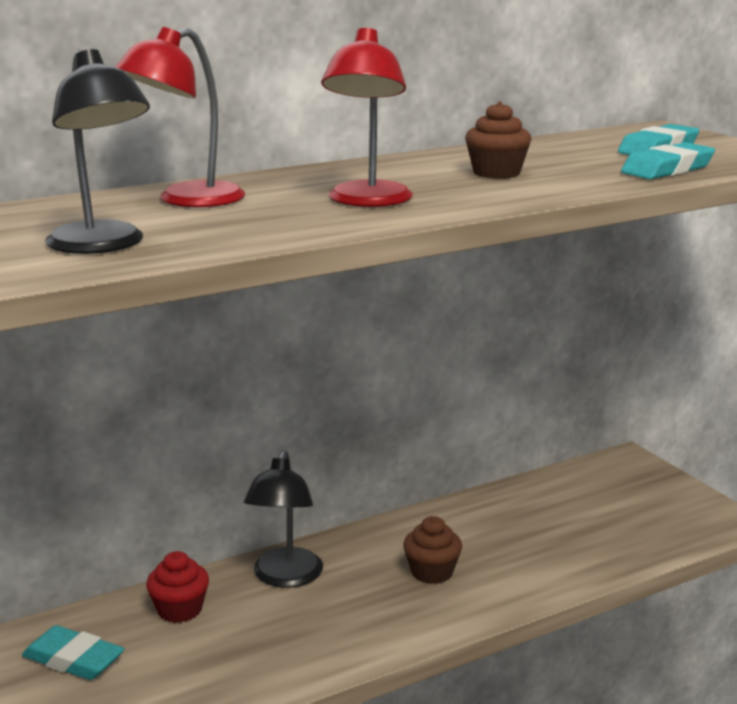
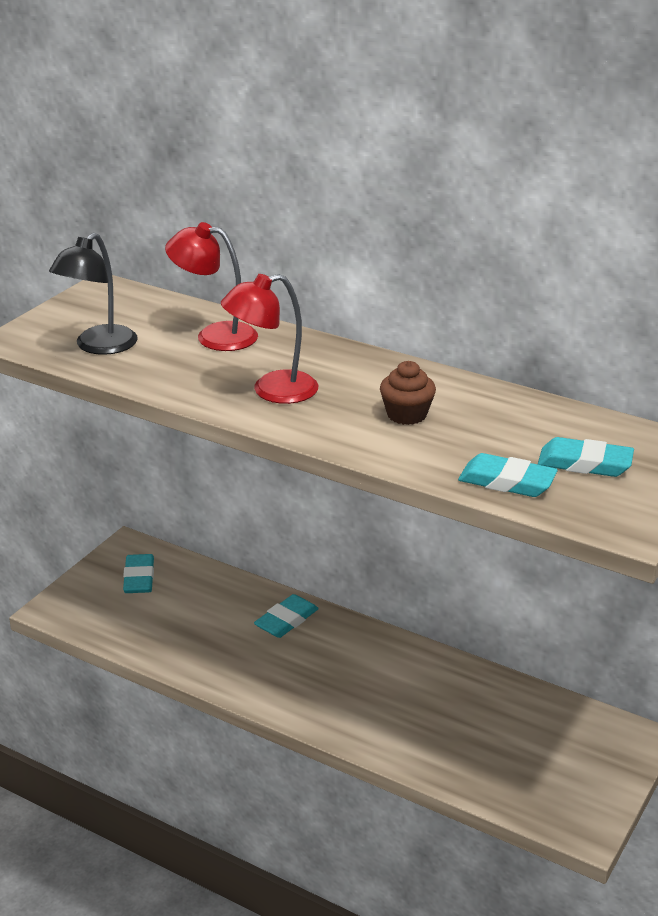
camera: 60 degrees right, 10 degrees up
(179, 610) = (216, 593): red cupcake -> none
(285, 577) = (286, 620): black lamp -> turquoise eraser
(432, 572) = (350, 683): brown cupcake -> none

